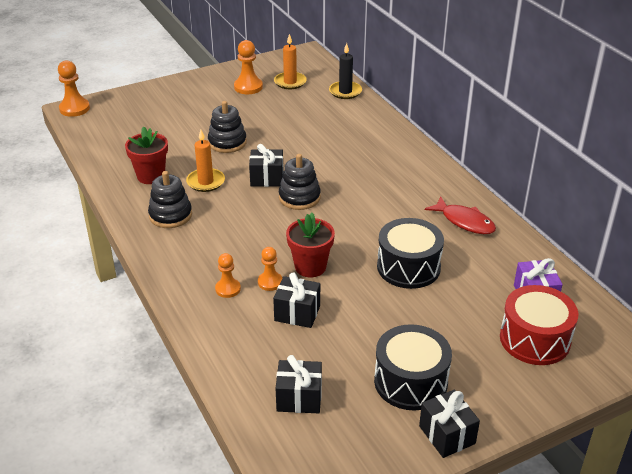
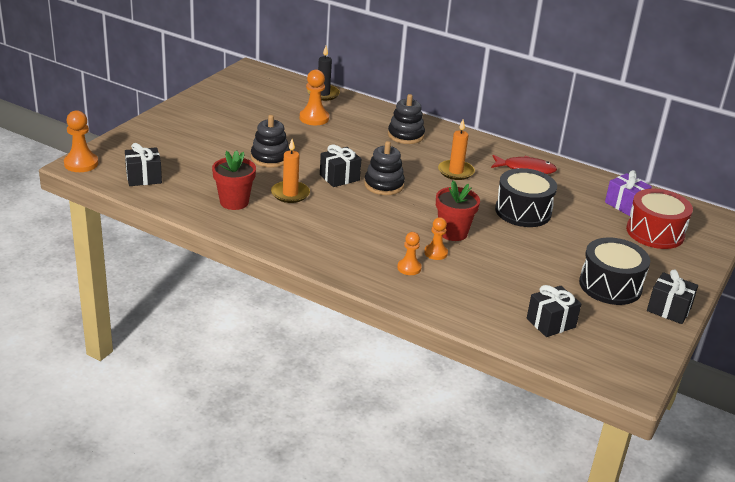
camera: 35 degrees left, 5 degrees down
(170, 215) = (292, 228): black stacking toy -> black stacking toy (405, 135)
(248, 87) = (232, 108): orange pawn -> orange pawn (314, 118)
(290, 82) = (266, 96): orange candle -> orange candle (455, 172)
(297, 313) = (482, 268): black gift -> black gift (144, 178)

